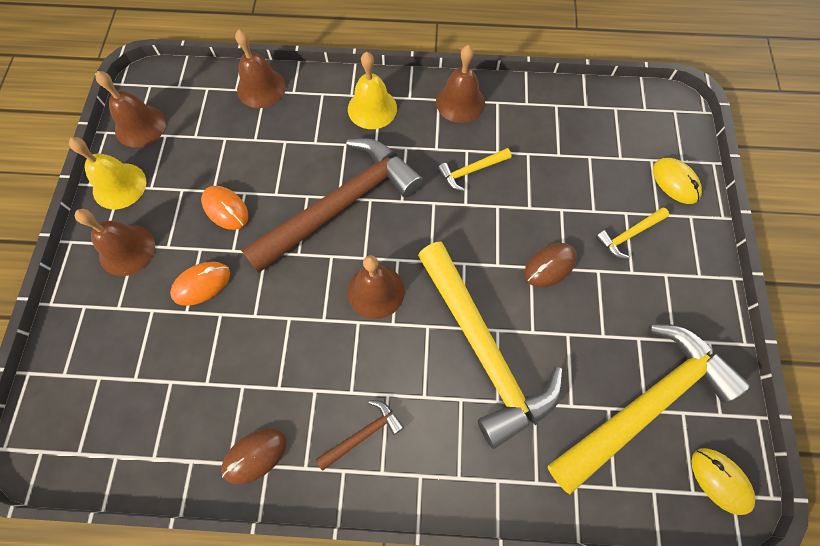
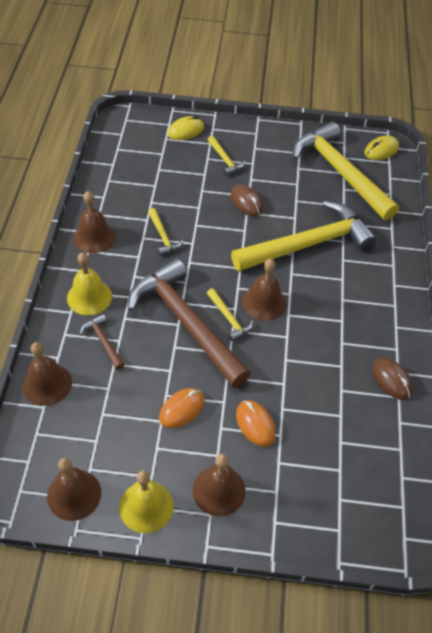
camera: 90 degrees left, 15 degrees down
(348, 251) = (229, 319): none -> yellow hammer
(363, 434) = (371, 314): brown hammer -> brown hammer (103, 341)

